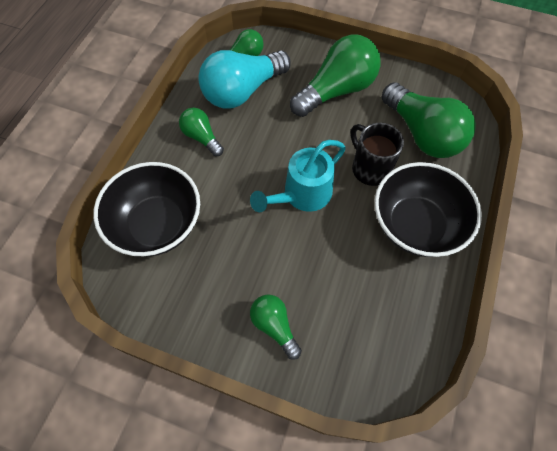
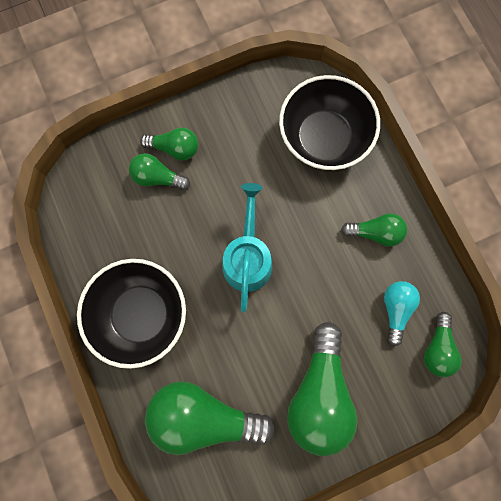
camera: 135 degrees right, 15 degrees up
(242, 91) = (395, 309): turquoise light bulb -> turquoise light bulb, size x0.53
(312, 314) = (158, 177): none -> green light bulb
(370, 168) = (218, 333): black mug -> none

